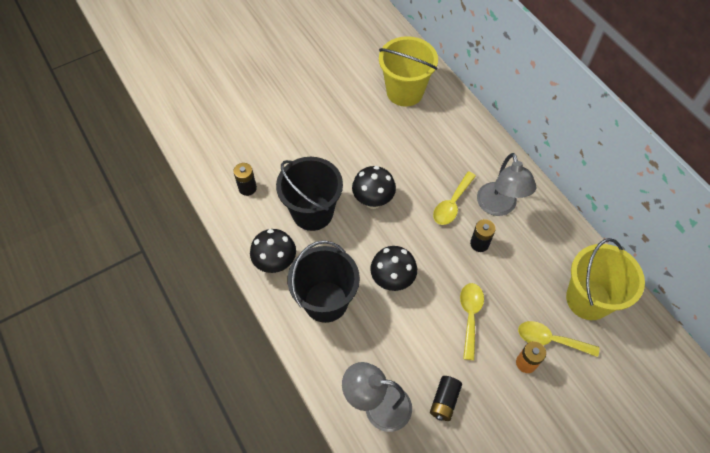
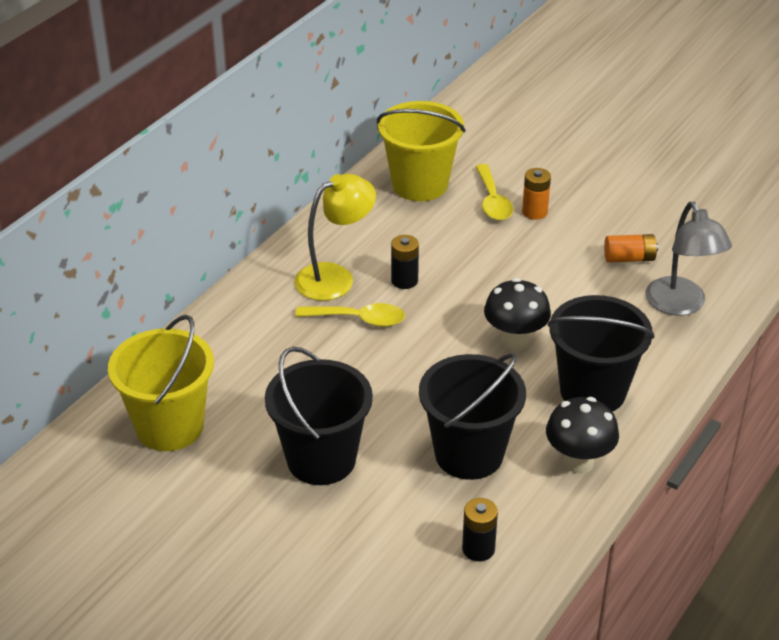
camera: 115 degrees left, 20 degrees down
(346, 145) = (321, 459): none -> black bucket
(373, 201) = (405, 397): black mushroom -> none
(444, 401) = (629, 258): black battery -> orange battery
(470, 316) = (512, 264): yellow spoon -> none
(498, 207) = (335, 277): grey lamp -> yellow lamp

